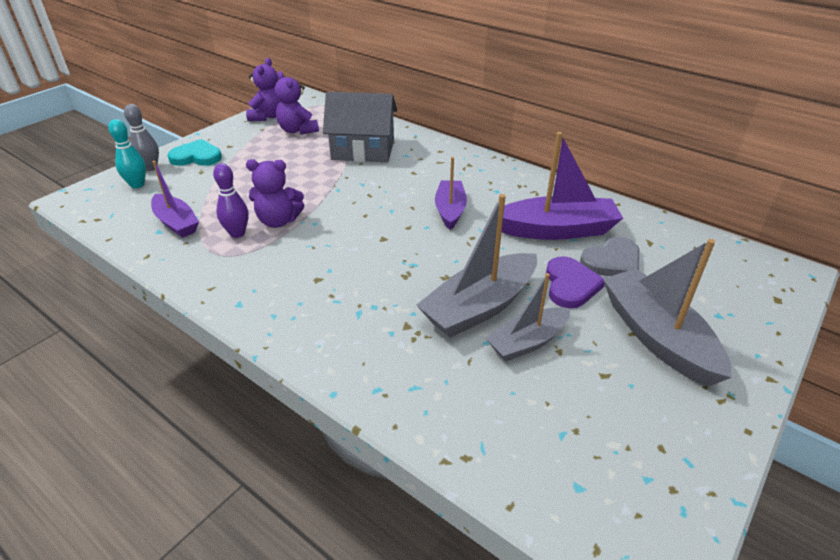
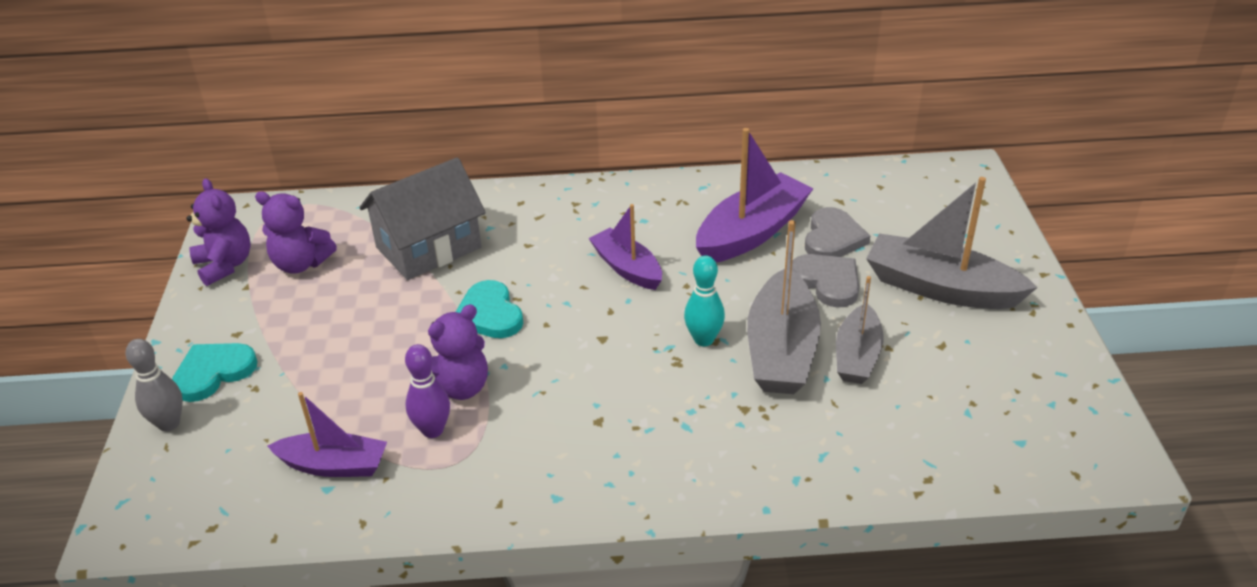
camera: 40 degrees left, 0 degrees up
(137, 185) = (191, 455): turquoise bowling pin -> turquoise bowling pin (703, 339)
(344, 195) = (489, 314): none -> turquoise heart
(570, 285) = (827, 282): purple heart -> grey heart

